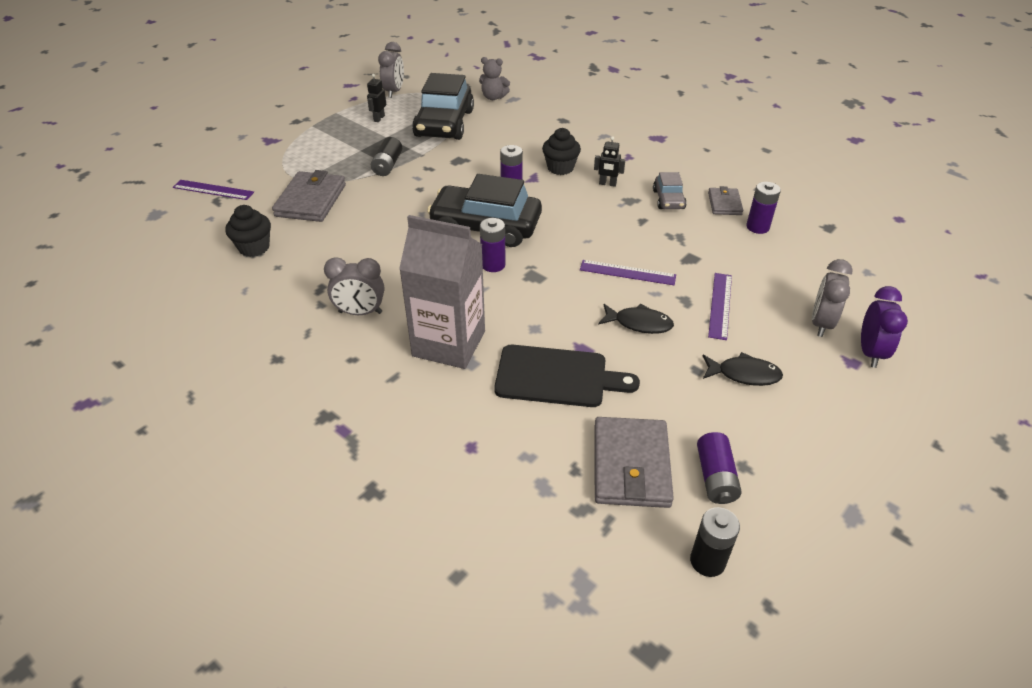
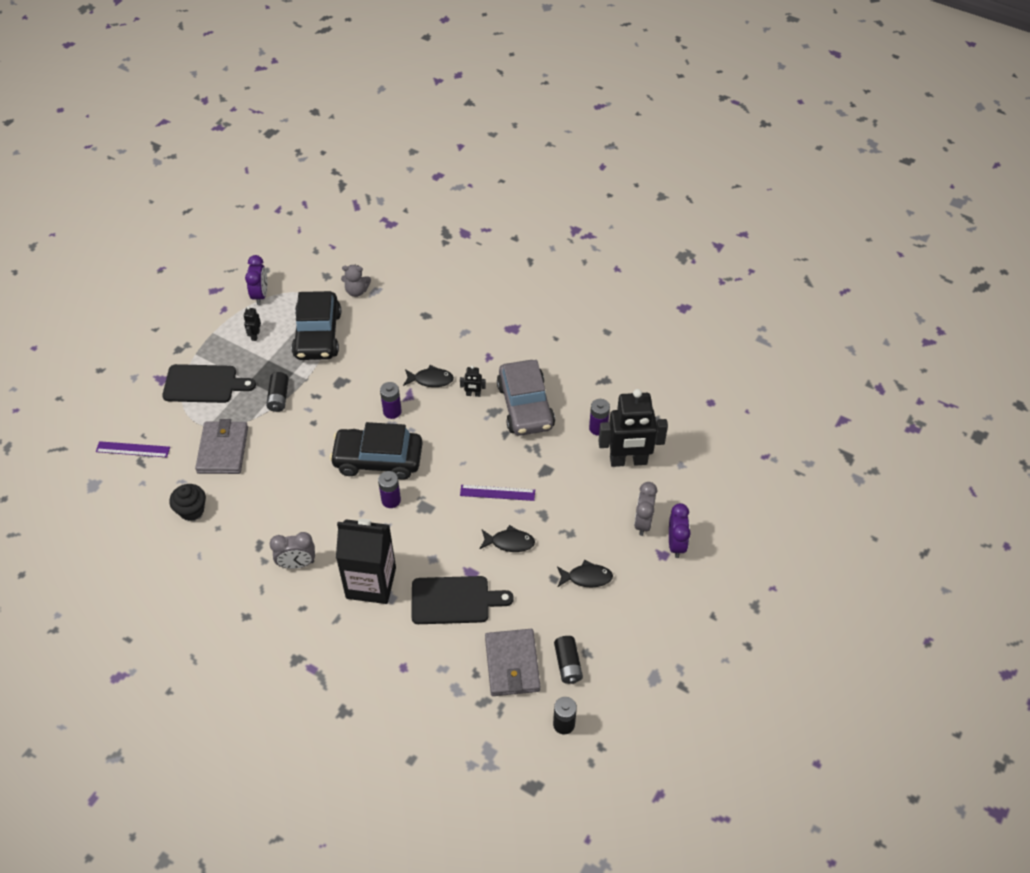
camera: 10 degrees left, 10 degrees up
(311, 148) = (204, 384): none -> black cutting board
(394, 92) = (260, 295): grey clock -> purple clock
(449, 343) = (371, 583): grey carton -> black carton
(560, 168) = (431, 380): black cupcake -> black fish
(668, 199) = (525, 406): grey car -> grey car, size x2.04
(715, 477) = (568, 664): purple battery -> black battery
(720, 305) = (569, 515): purple ruler -> none
(724, 204) = (571, 405): grey wallet -> none
(797, 261) = (628, 461): none -> black robot

